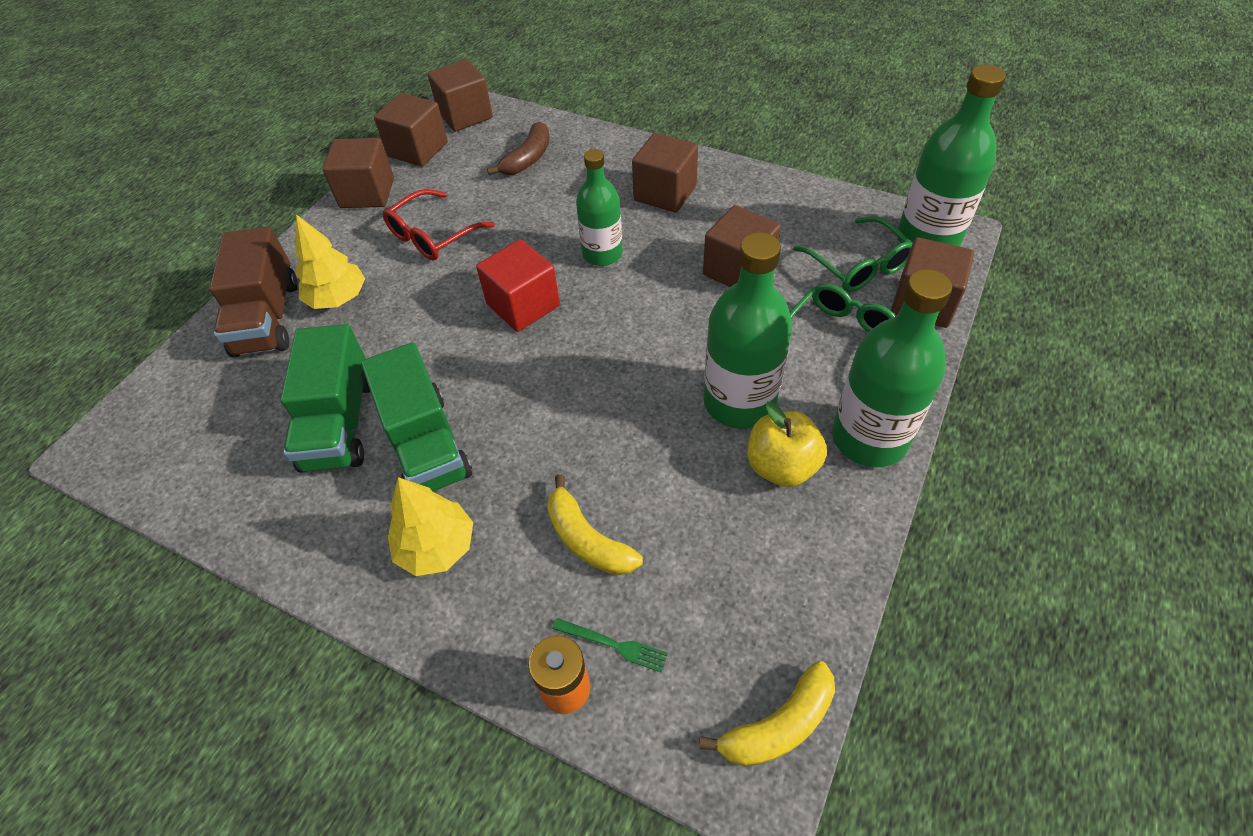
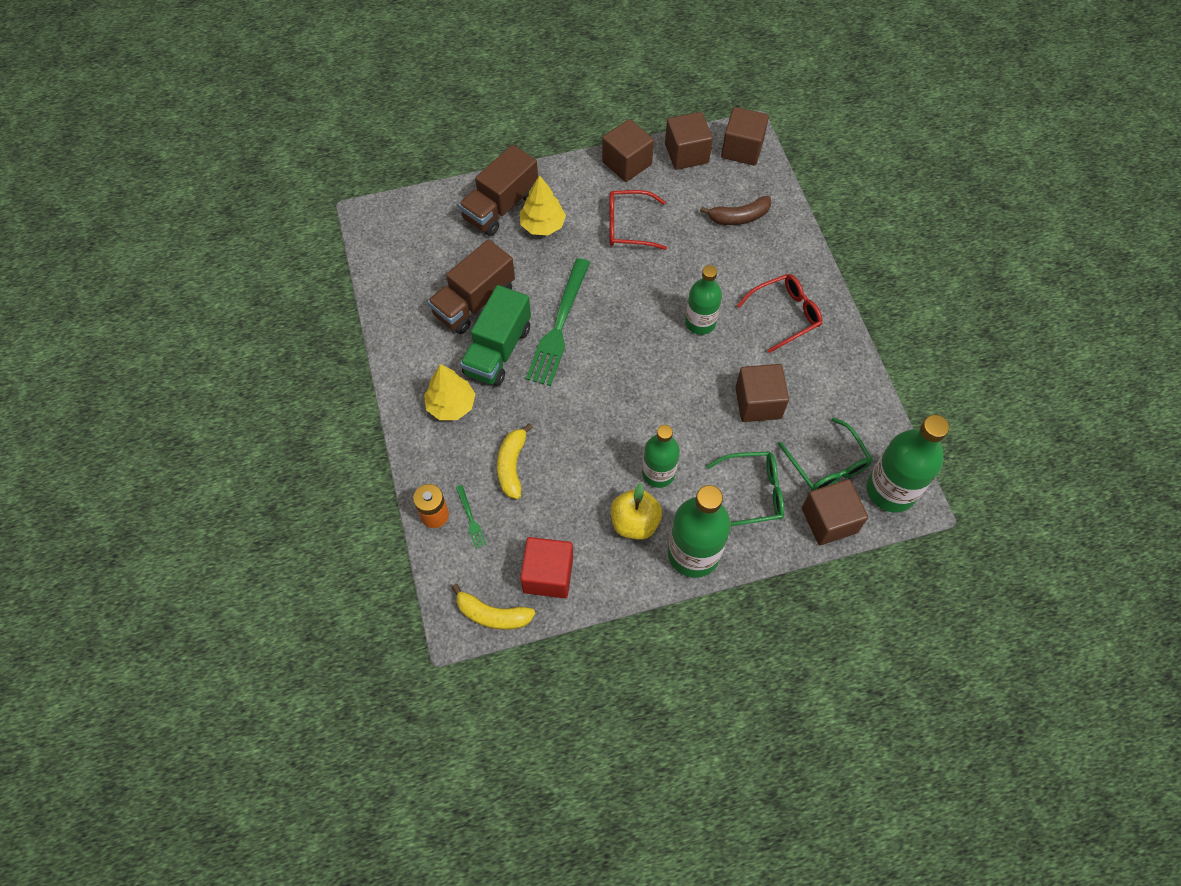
camera: 45 degrees right, 10 degrees up
(339, 423) = (474, 302): green truck -> brown truck
(467, 366) = (559, 325): none -> green fork
(523, 305) = (623, 315): red cube -> red cube (548, 575)
(665, 193) = (785, 315): brown cube -> red glasses
(739, 402) = (658, 473): green bottle -> green bottle, size x0.66
(858, 265) = (827, 465): green glasses -> green glasses turned 45 degrees counterclockwise

